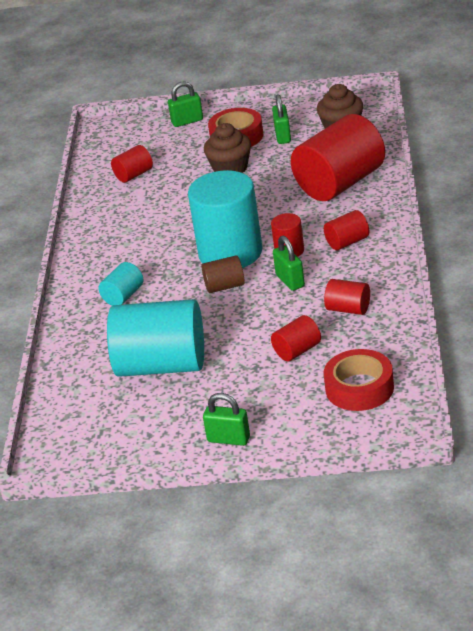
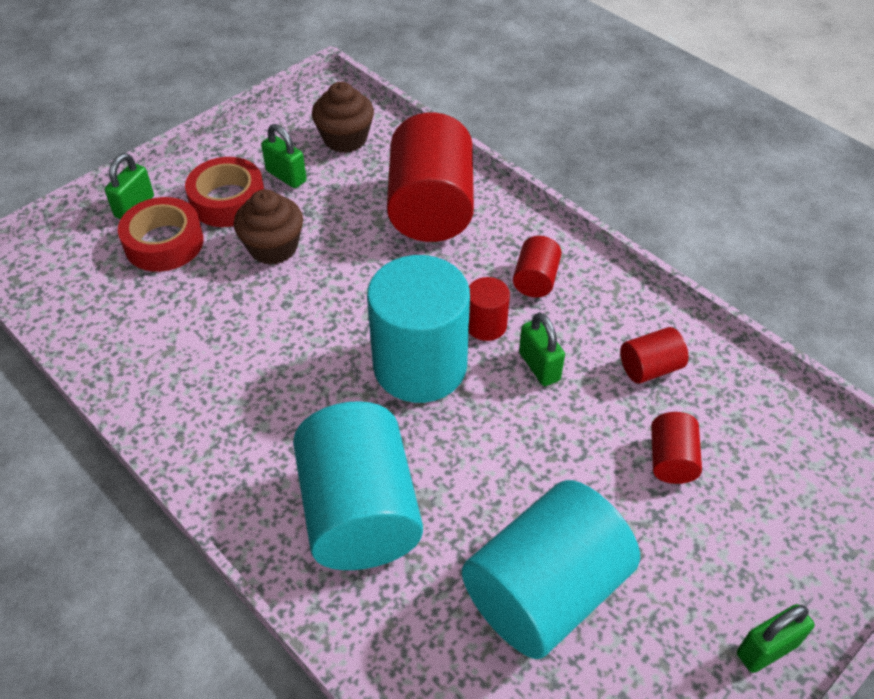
camera: 50 degrees left, 15 degrees up
(123, 296) = (359, 512): turquoise cylinder -> turquoise cylinder, size x2.19
(134, 175) = (150, 316): red cylinder -> none
(224, 286) = (473, 418): brown cylinder -> none
(290, 281) = (539, 366): green padlock -> green padlock turned 45 degrees clockwise
(359, 388) = (799, 469): red tape -> red tape (164, 243)

